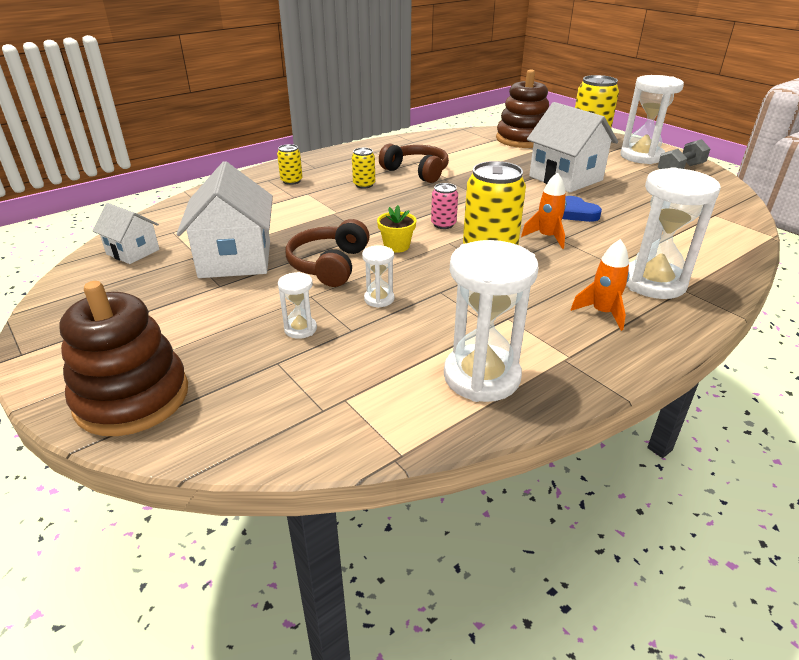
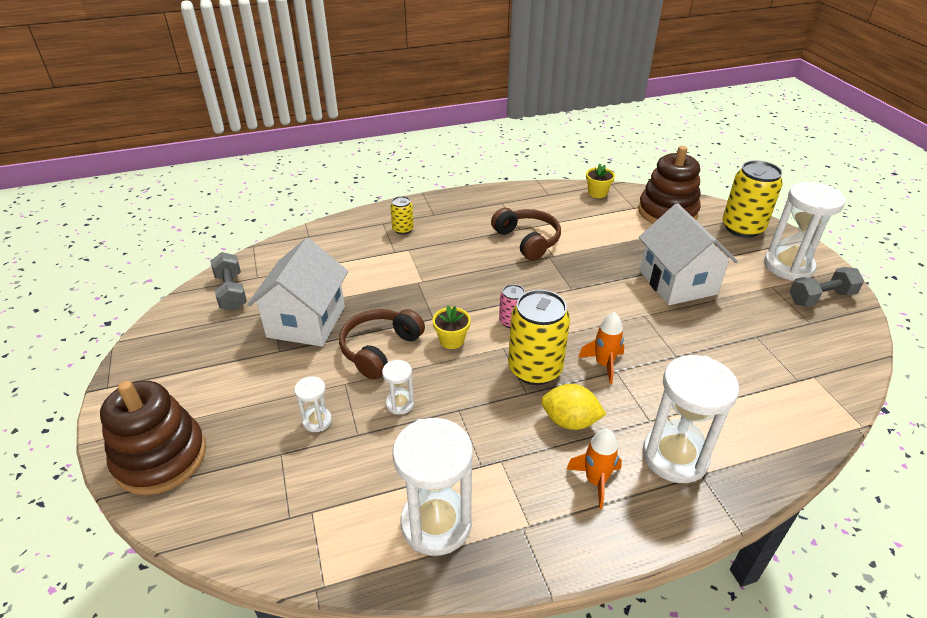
camera: 20 degrees right, 5 degrees up
(133, 252) = (231, 292): white house -> grey dumbbell
(364, 185) = (466, 248): yellow can -> none
(455, 135) = (597, 193): none -> yellow flower pot
(548, 278) = (570, 421): none -> yellow lemon
(576, 213) = (657, 337): blue heart -> none

